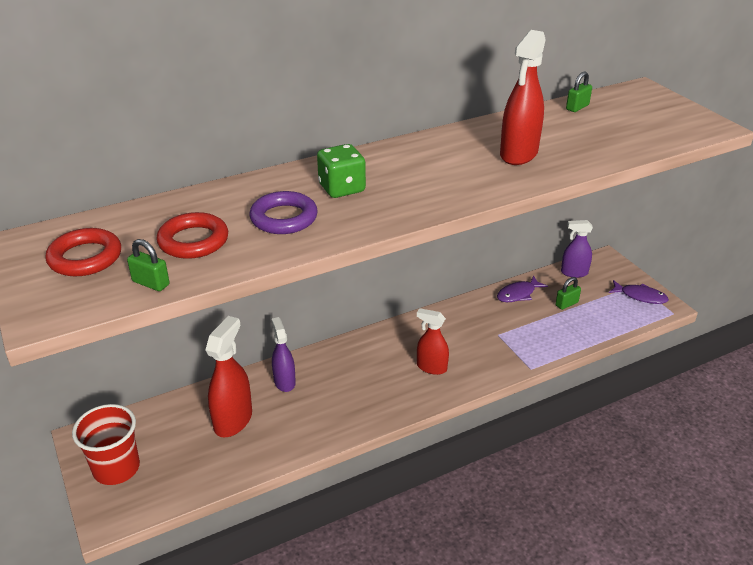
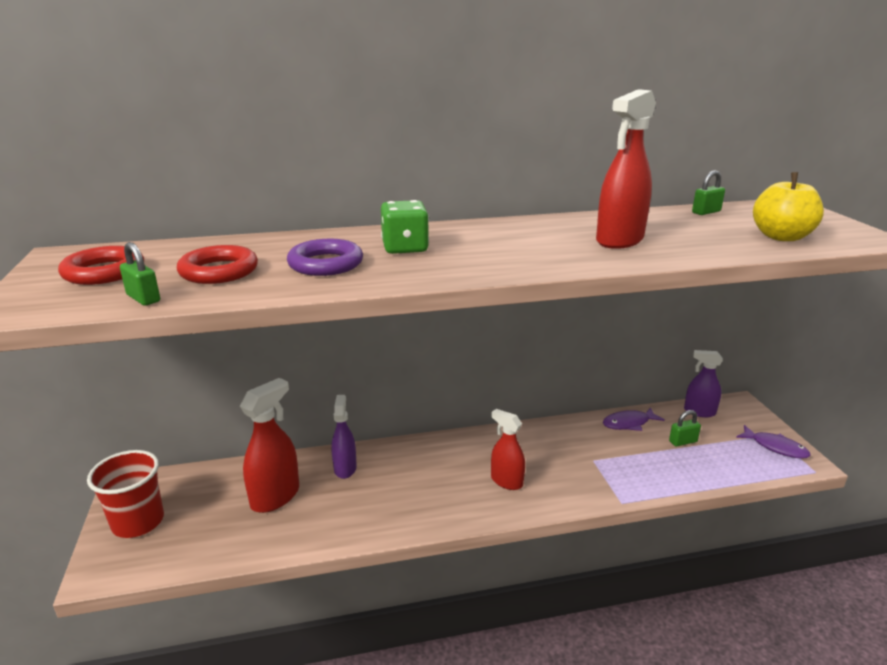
camera: 15 degrees right, 10 degrees down
(644, 133) = (781, 237): none -> yellow apple

